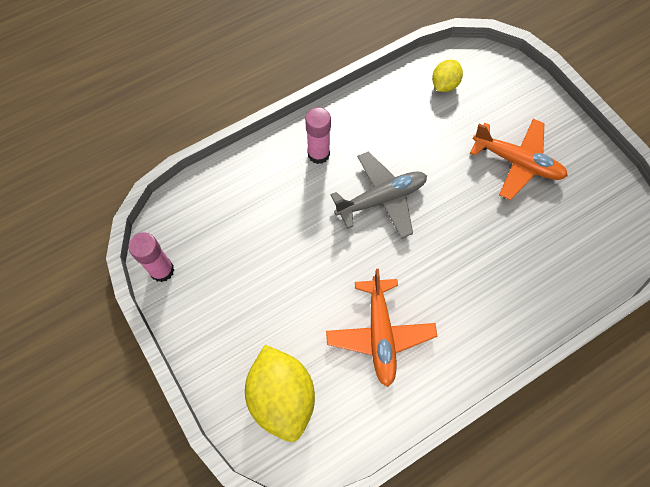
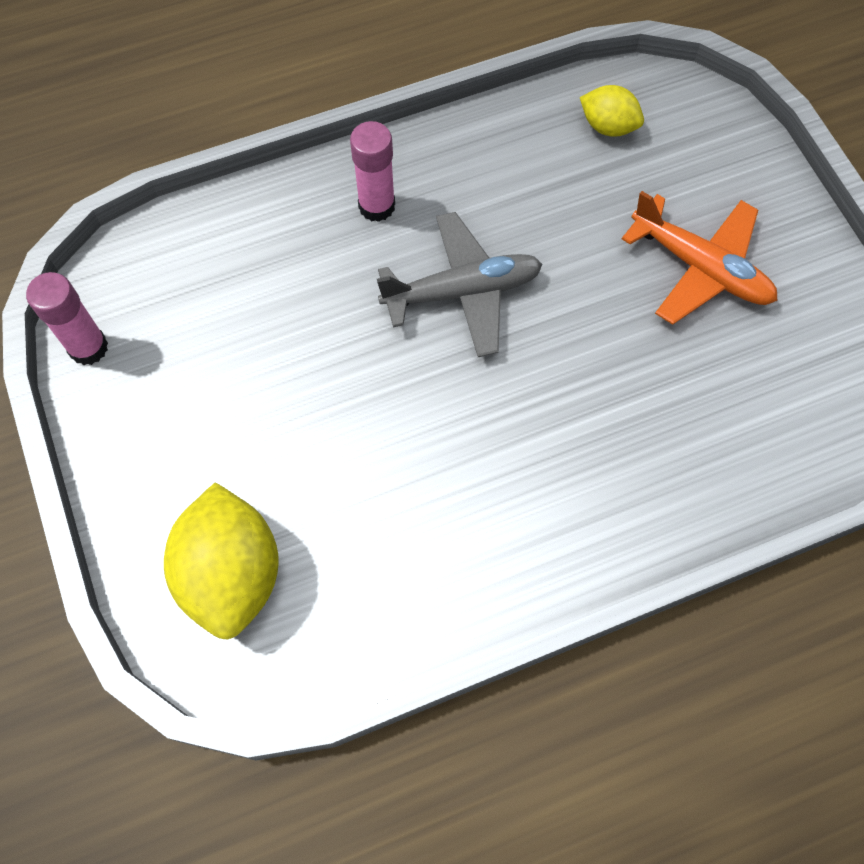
camera: 10 degrees right, 0 degrees up
(380, 334) = (411, 503): orange plane -> none
(444, 85) = (608, 126): yellow lemon -> yellow lemon turned 75 degrees clockwise

